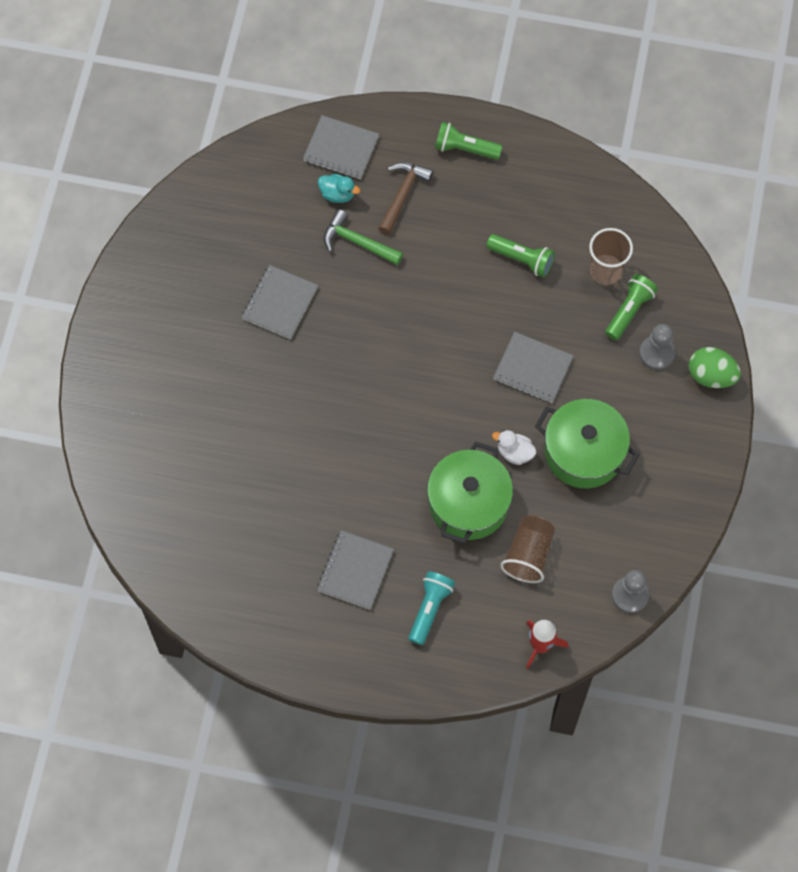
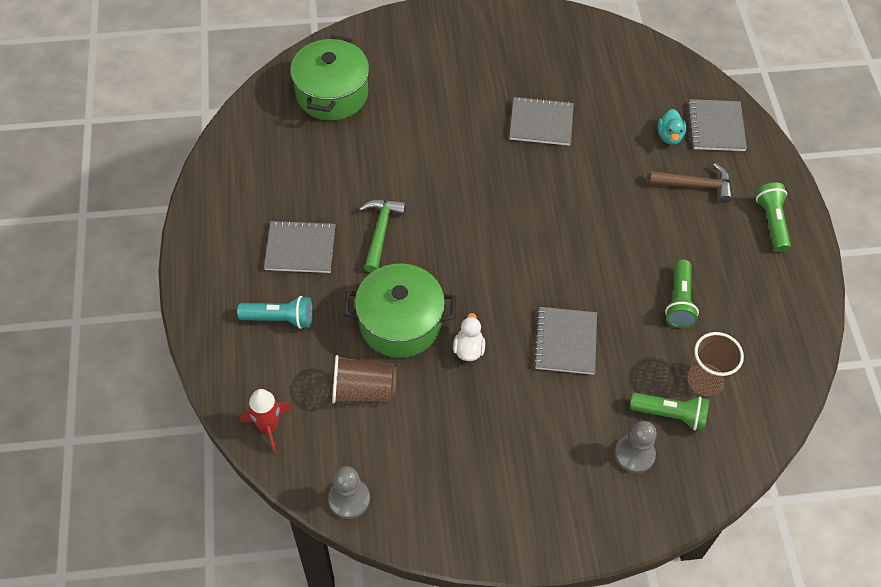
camera: 70 degrees right, 10 degrees down
(357, 242) = (629, 164): green hammer -> green hammer (380, 232)
(584, 452) = (493, 412): green pot -> green pot (332, 94)
(711, 376) = (633, 517): green egg -> none

